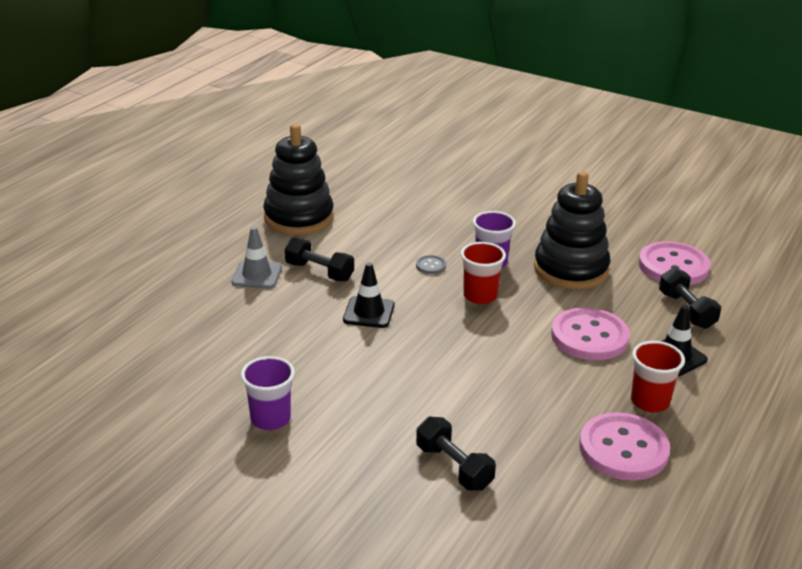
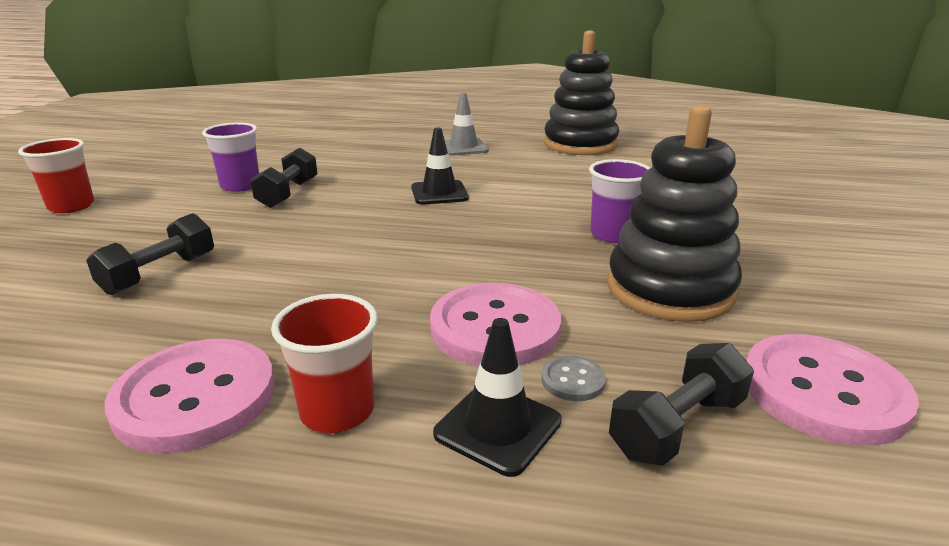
camera: 70 degrees right, 5 degrees down
(319, 272) = (493, 165): black dumbbell -> black dumbbell (288, 194)
(431, 266) = (563, 205): grey button -> grey button (573, 380)
(480, 296) = (527, 239): red cup -> red cup (71, 206)

